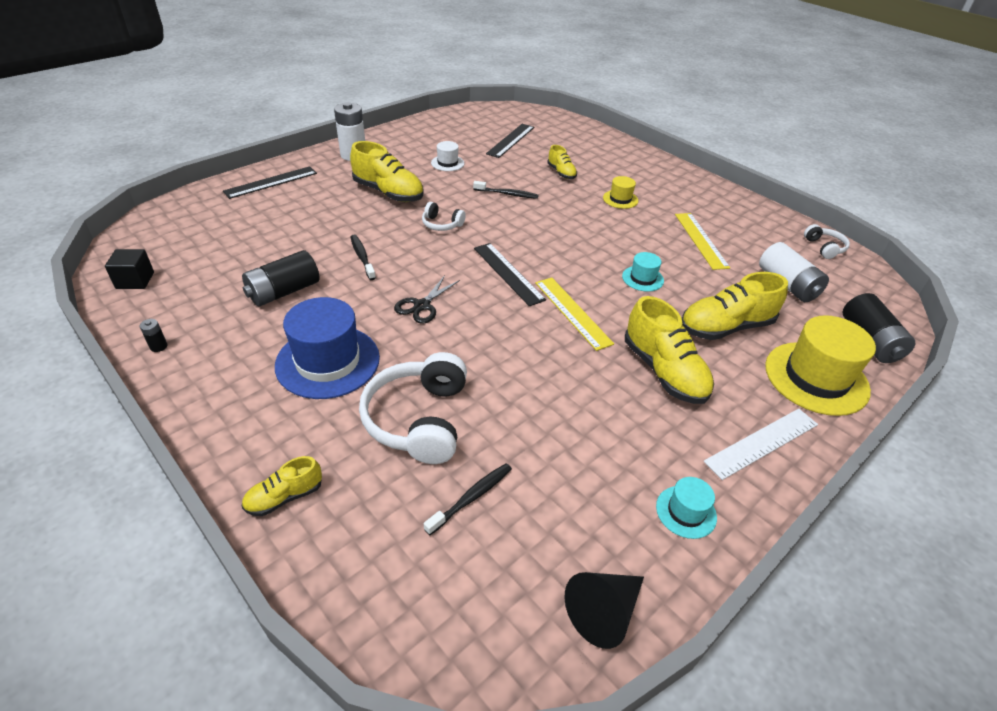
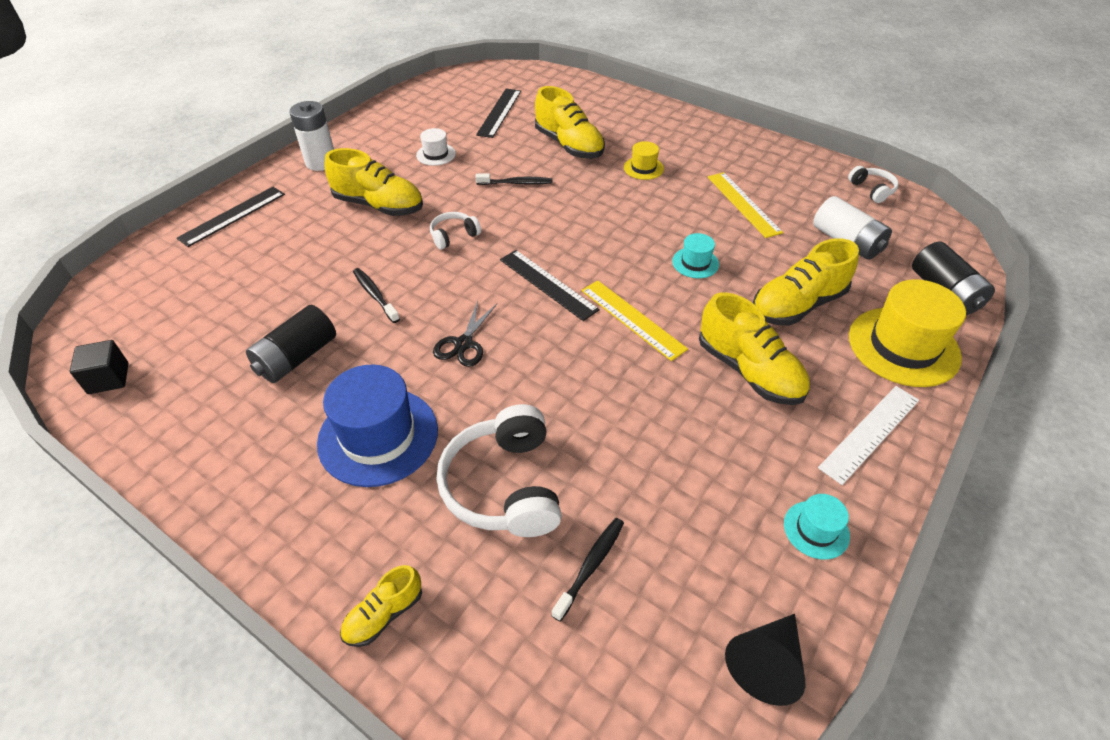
camera: 10 degrees left, 5 degrees up
(158, 346) = (169, 459): black battery -> none
(441, 224) = (453, 236): white headphones -> white headphones turned 135 degrees clockwise
(561, 173) = (569, 145): yellow shoe -> yellow shoe, size x1.84

